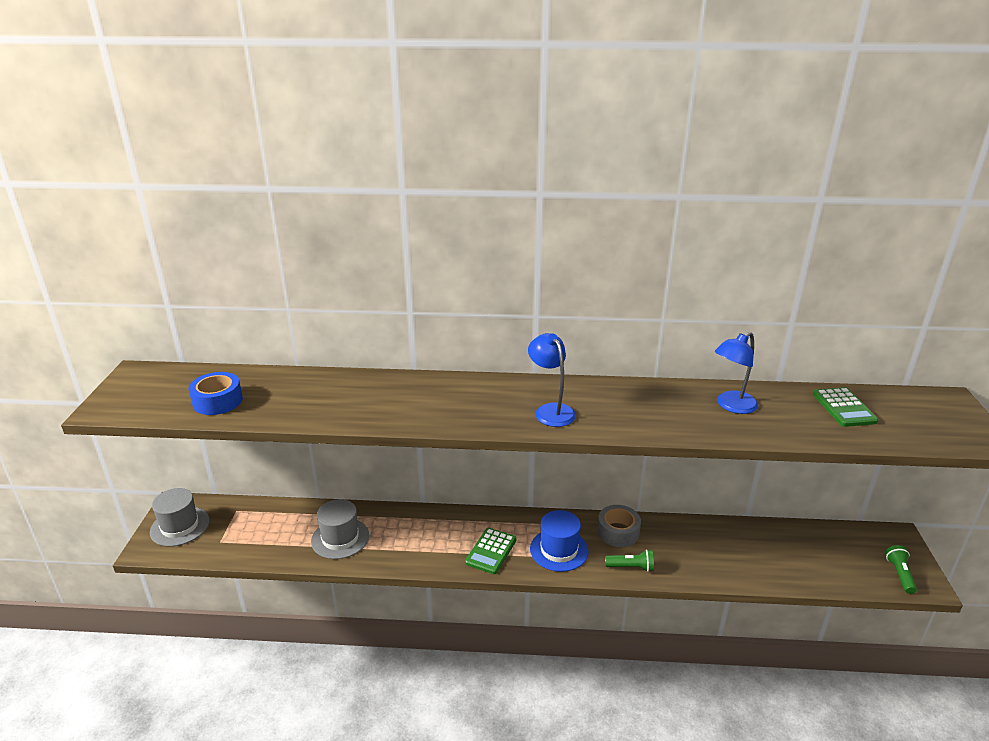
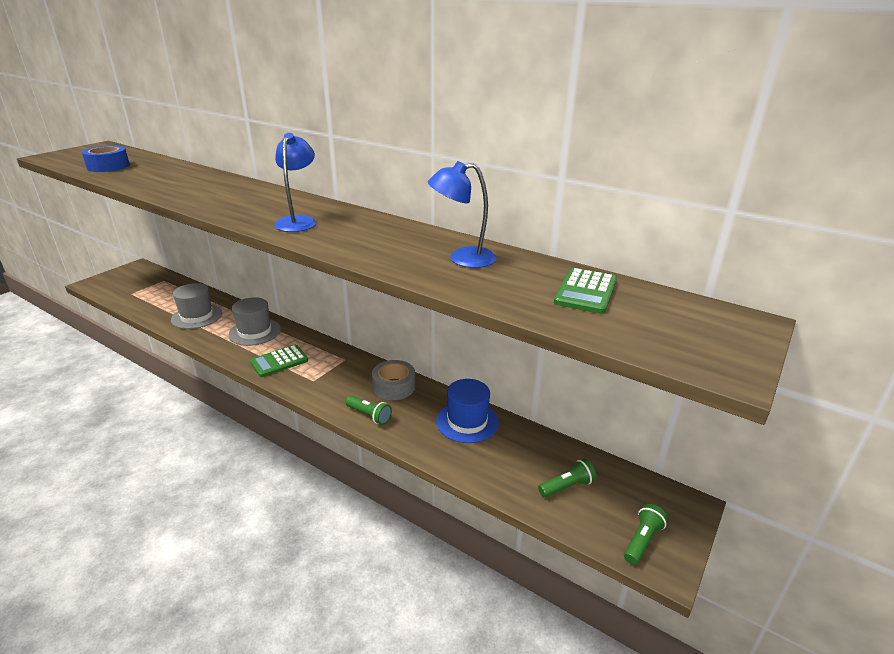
camera: 30 degrees right, 0 degrees up
(180, 526) = (123, 278): grey hat -> grey hat (255, 332)
(559, 550) = (329, 380): blue hat -> blue hat (467, 421)
(823, 558) = (567, 486): none -> green flashlight

